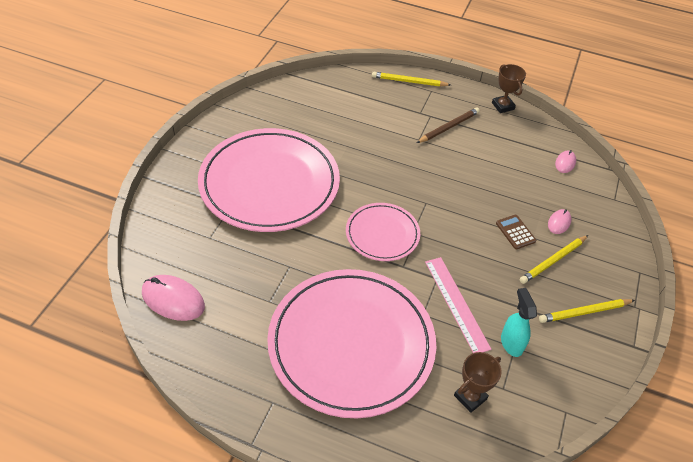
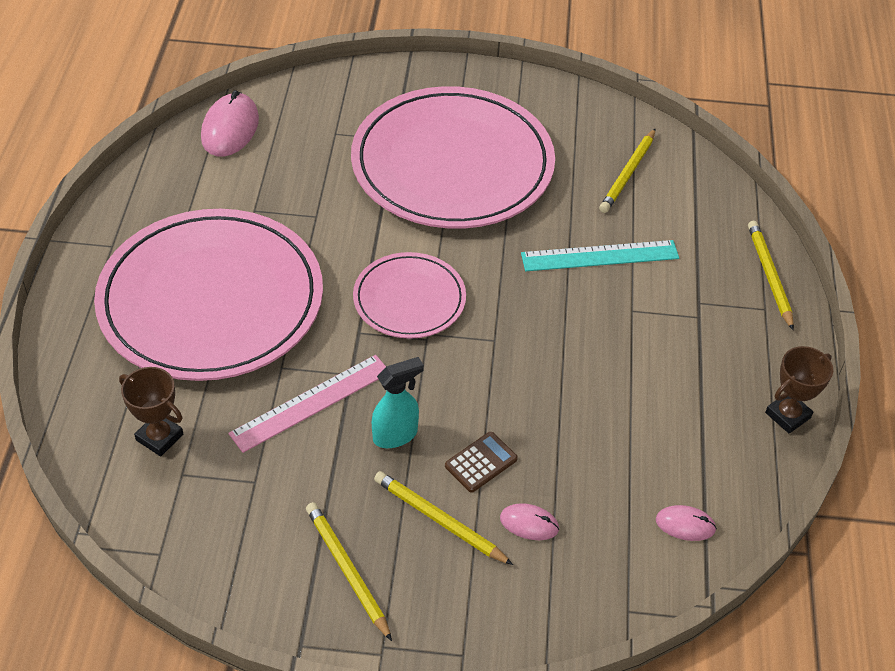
camera: 75 degrees right, 0 degrees up
(311, 109) = (628, 173): none -> yellow pencil
(374, 140) = (600, 256): none -> turquoise ruler
(448, 127) = (684, 345): brown pencil -> none
(511, 343) = (260, 476): turquoise spray bottle -> turquoise spray bottle (396, 435)

